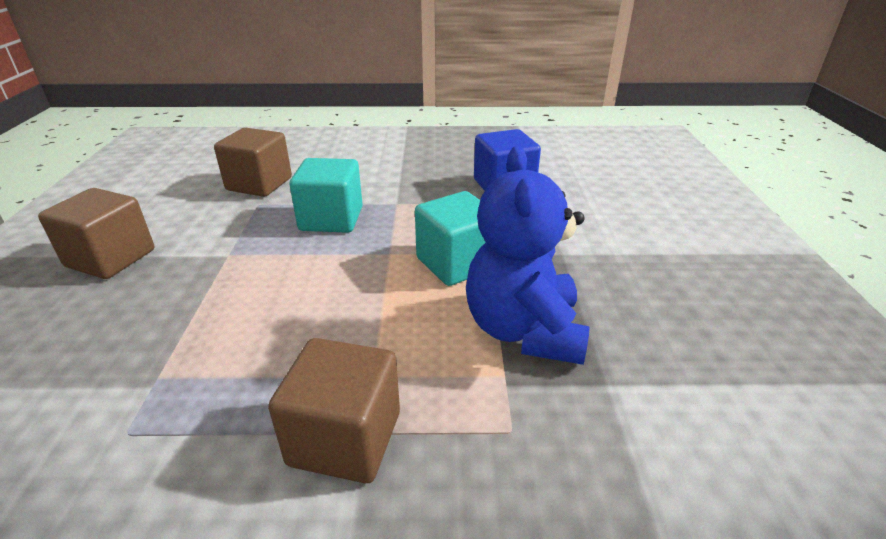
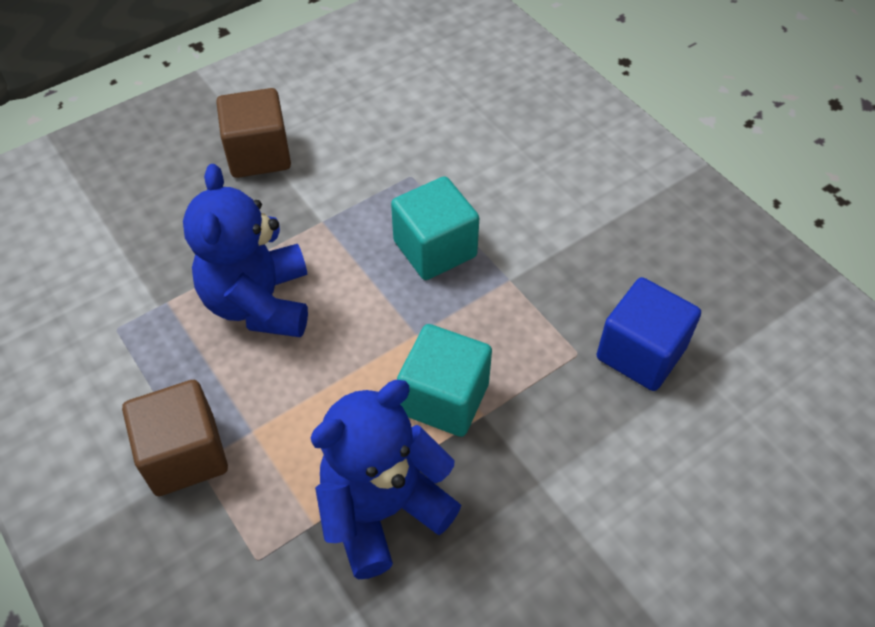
camera: 55 degrees right, 20 degrees up
(250, 317) = (259, 302): none -> blue teddy bear
(259, 184) = (445, 147): brown cube -> none

